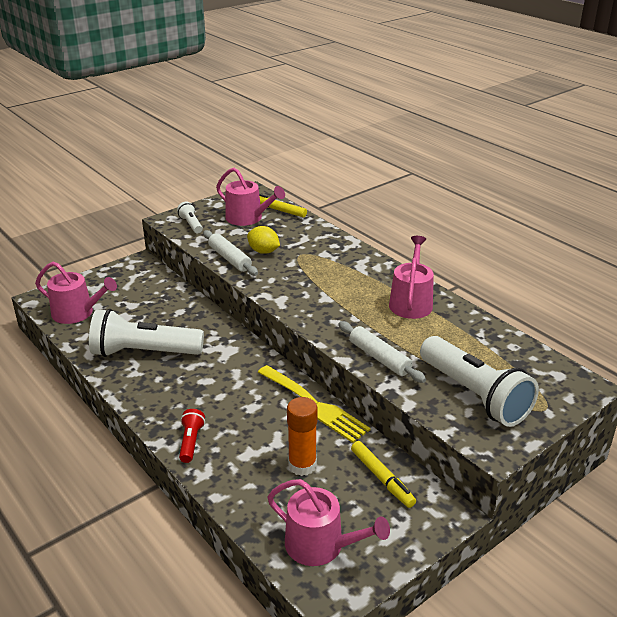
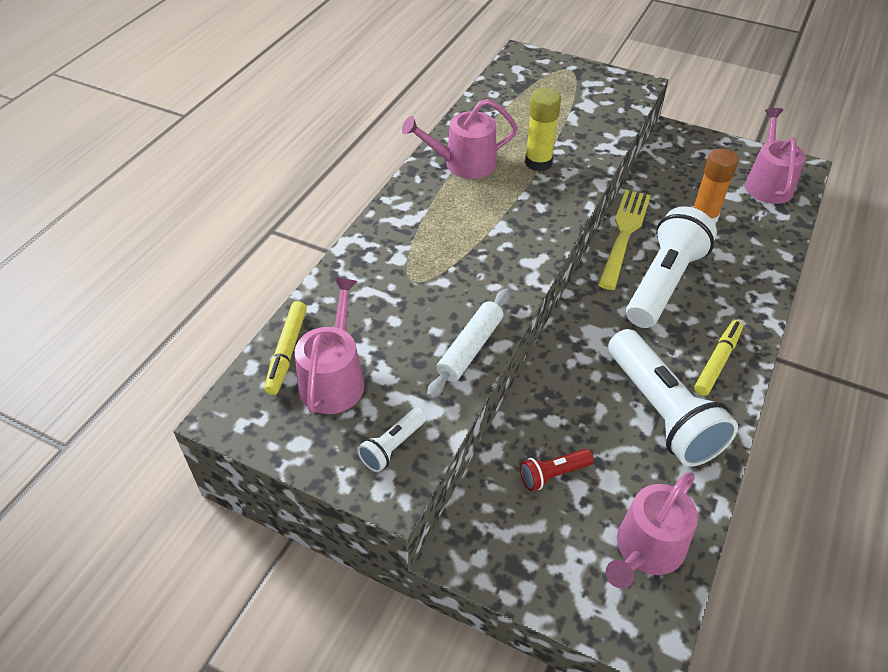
camera: 115 degrees left, 15 degrees up
(77, 313) = (646, 550): pink watering can -> pink watering can turned 135 degrees counterclockwise
(191, 442) = (749, 299): red flashlight -> red flashlight (553, 474)
(263, 251) = (428, 320): yellow lemon -> none
(379, 358) = (578, 162): white rolling pin -> none
(382, 478) = (674, 171): yellow marker -> yellow marker (717, 362)
(391, 337) = (538, 162): none -> yellow glue stick
(474, 395) = (582, 102): white flashlight -> white flashlight (663, 283)

